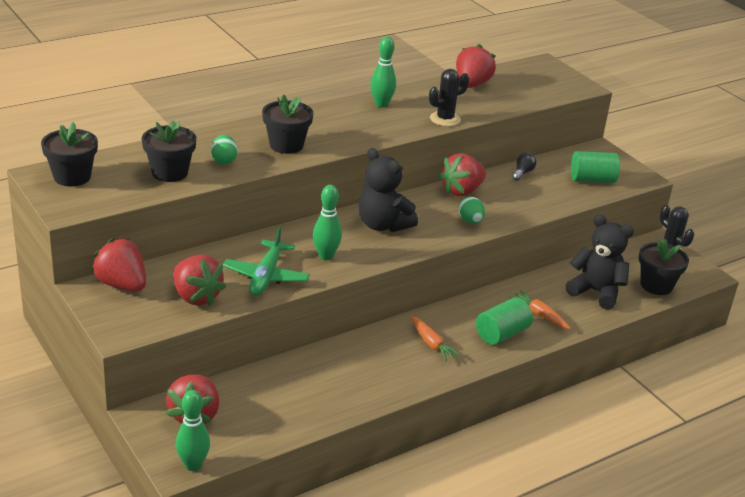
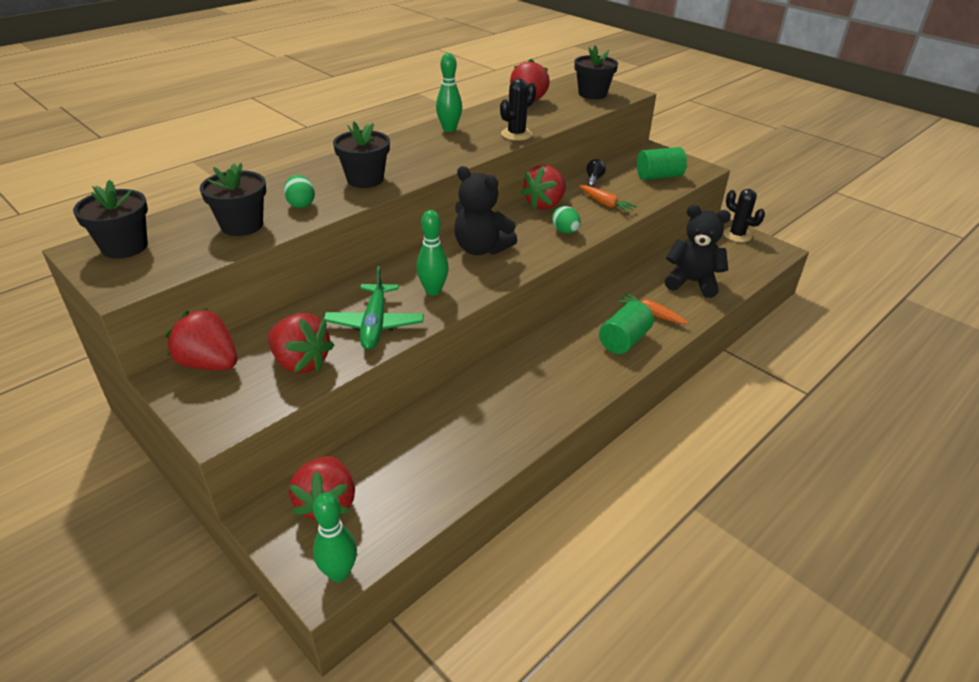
camera: 10 degrees left, 5 degrees up
(431, 343) = (559, 364): orange carrot -> orange carrot (605, 204)
(656, 285) = (741, 267): black flower pot -> black flower pot (592, 94)

